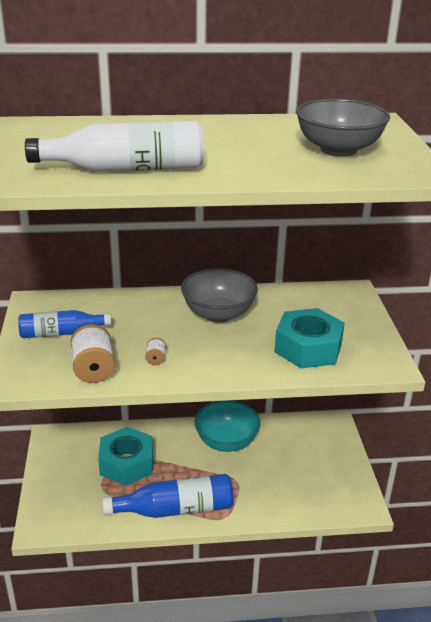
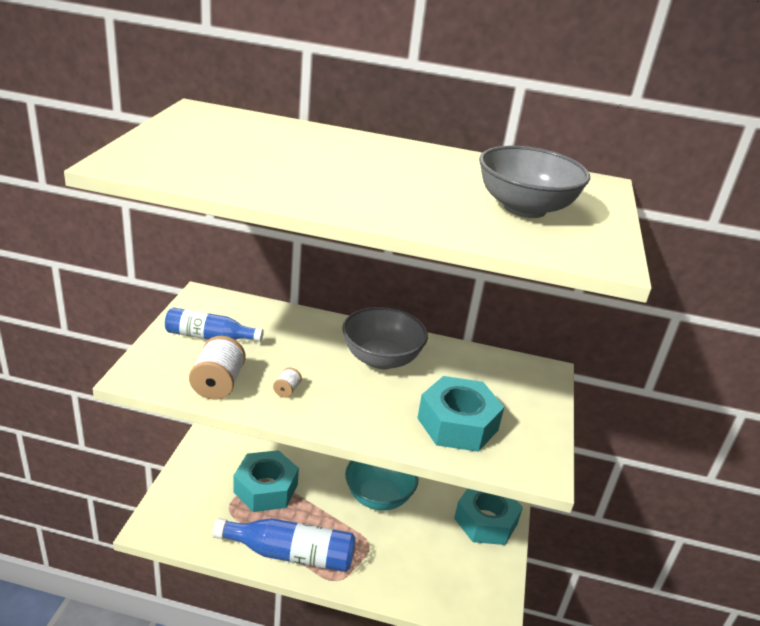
camera: 15 degrees right, 0 degrees up
(126, 169) = (270, 180): white bottle -> none
(322, 435) = (486, 521): none -> turquoise nut

